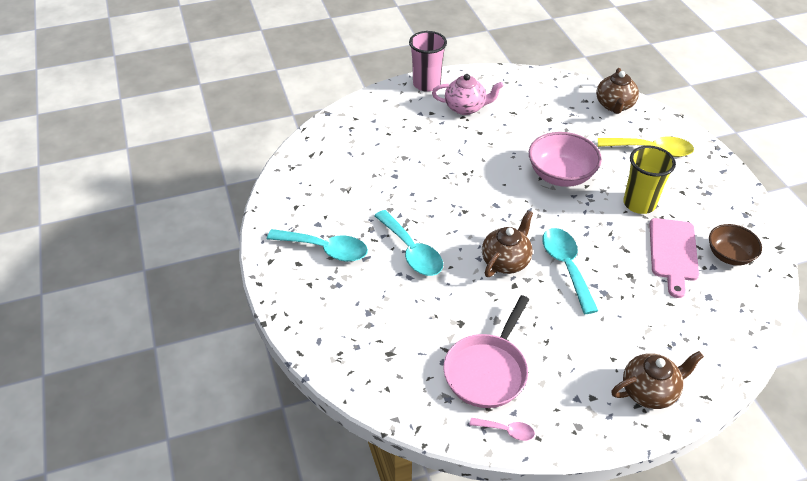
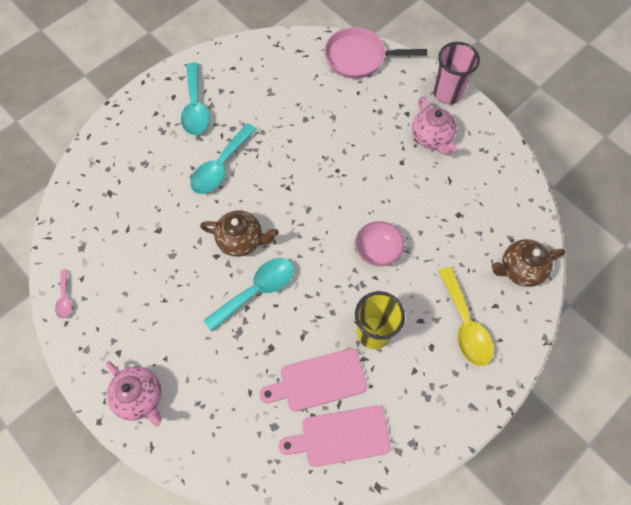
camera: 65 degrees right, 20 degrees up
(487, 370) = (117, 266): pink pan -> pink pan (359, 57)
(560, 175) = (378, 250): pink bowl -> pink bowl, size x0.65
(649, 391) = (140, 397): brown teapot -> pink teapot
(729, 255) = (340, 436): brown bowl -> pink cutting board

